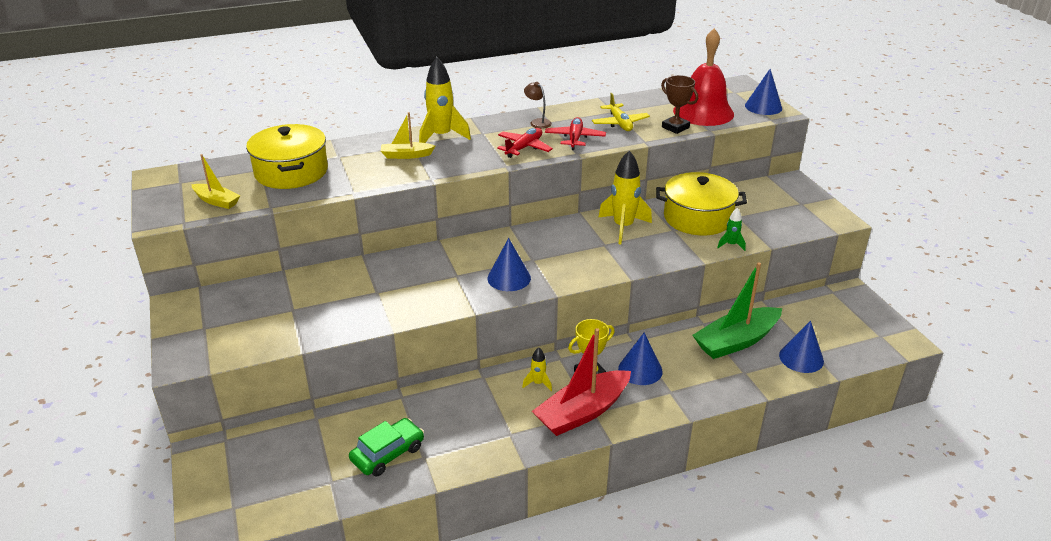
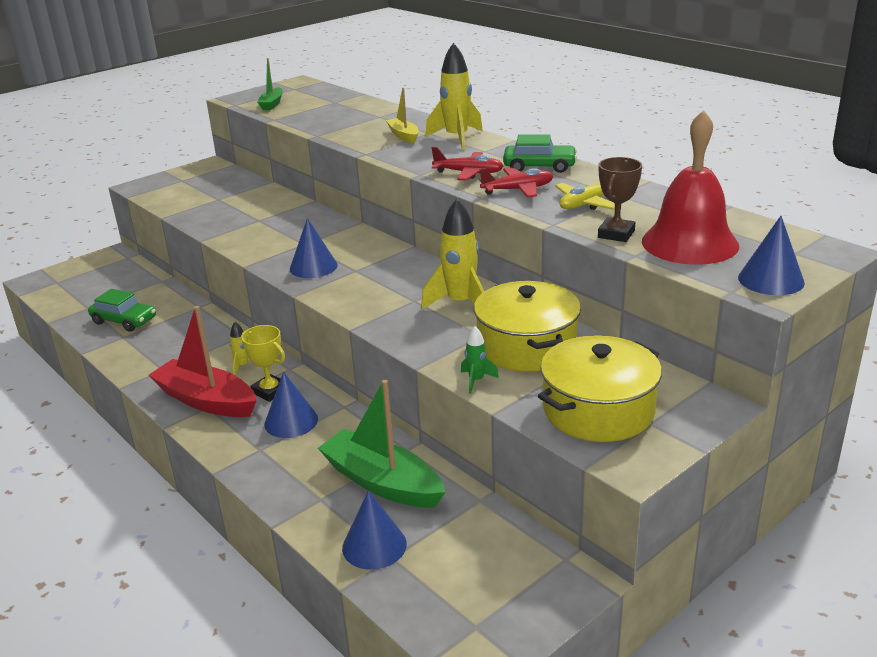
camera: 70 degrees right, 5 degrees down
(216, 201) = (272, 104): yellow boat -> green boat
(291, 172) = (337, 110): yellow pot -> yellow pot (598, 410)
(537, 122) = (539, 166): brown lamp -> green car

